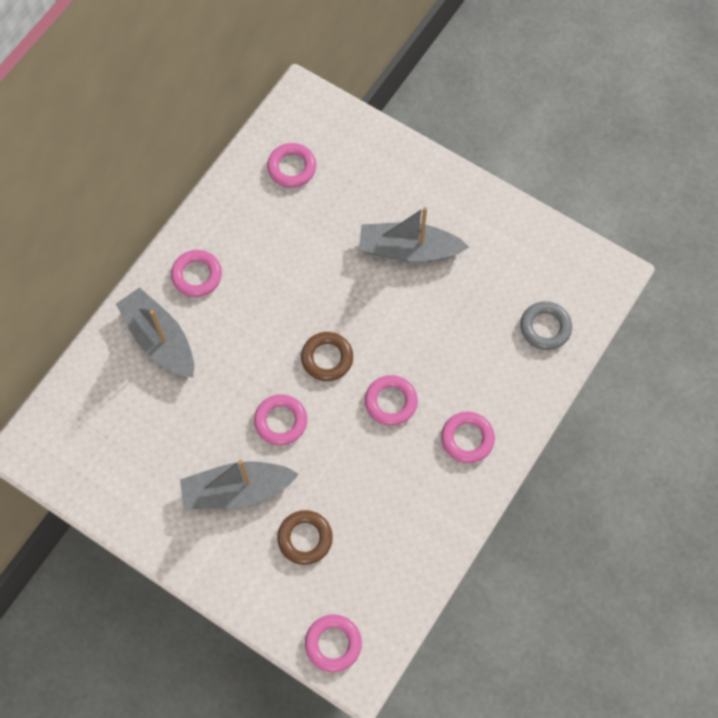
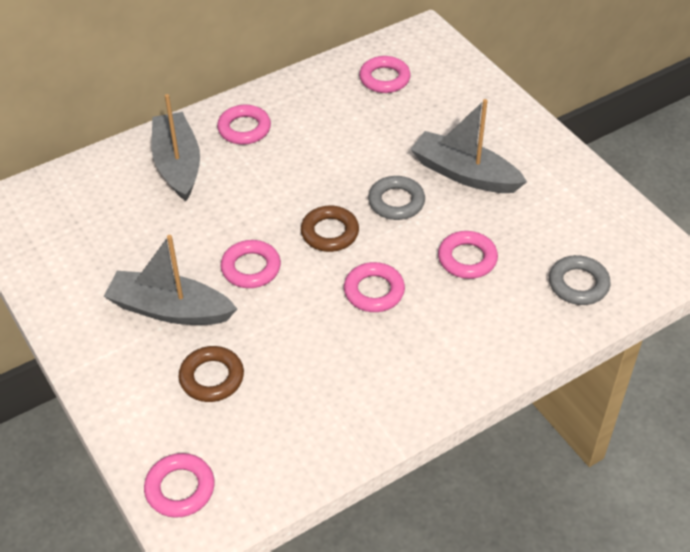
camera: 25 degrees right, 20 degrees down
(366, 303) = (396, 202): none -> grey ring
(467, 439) = (439, 352): pink ring -> pink ring (467, 259)

